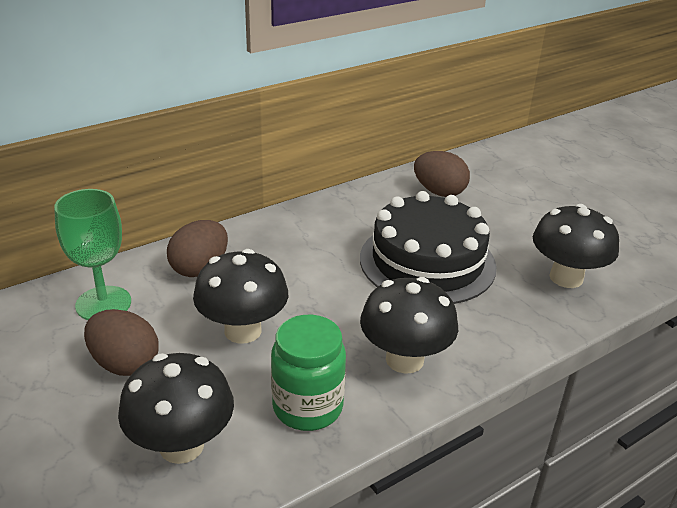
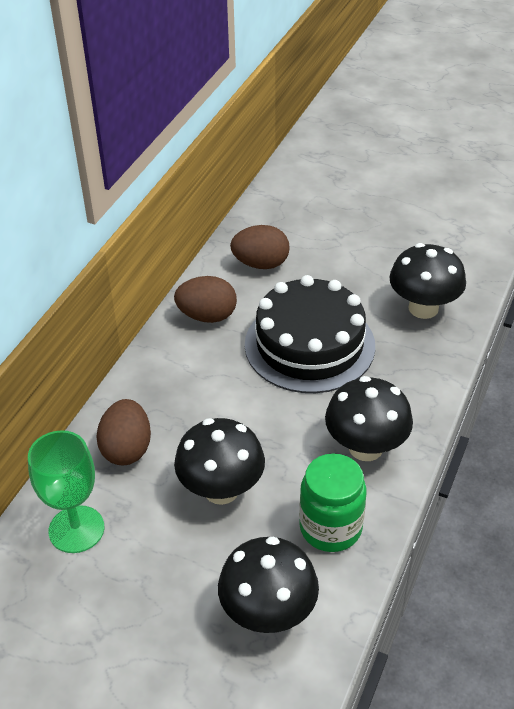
camera: 30 degrees left, 10 degrees up
(125, 364) = (154, 573): brown egg -> brown egg (207, 316)

